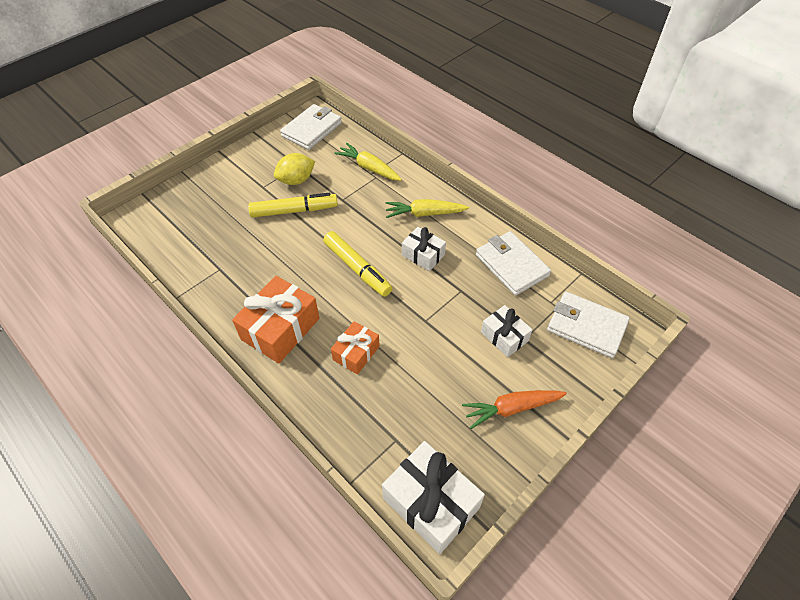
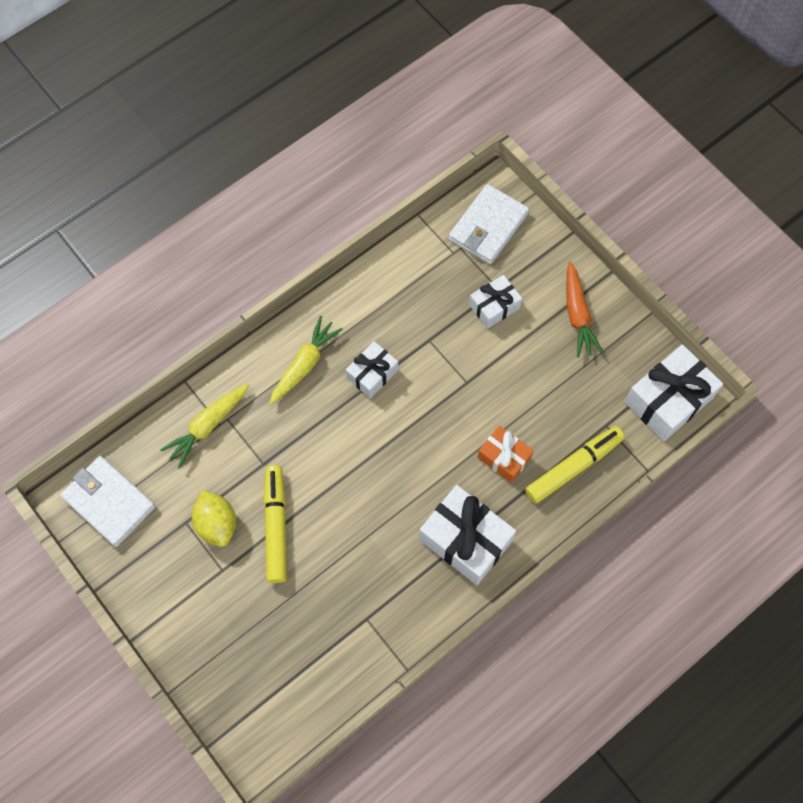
camera: 85 degrees left, 15 degrees up
(280, 329) = (465, 540): orange gift -> white gift
(357, 268) = (385, 450): yellow marker -> yellow marker (573, 467)
(425, 213) = (304, 364): yellow carrot -> yellow carrot turned 150 degrees counterclockwise
(511, 265) = (398, 281): white wallet -> none

